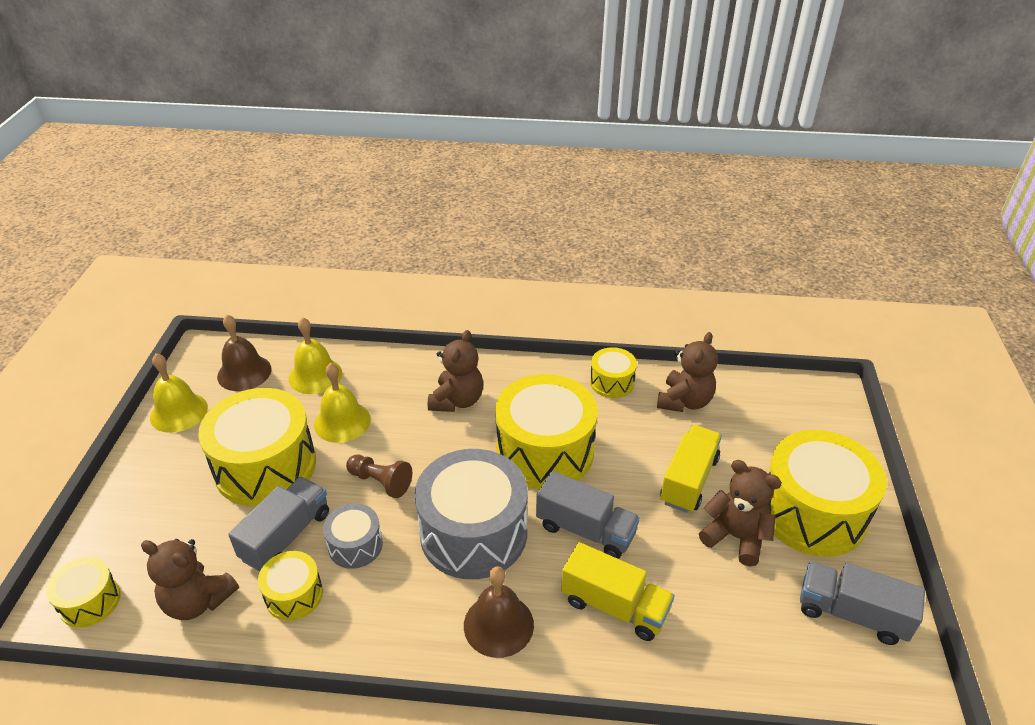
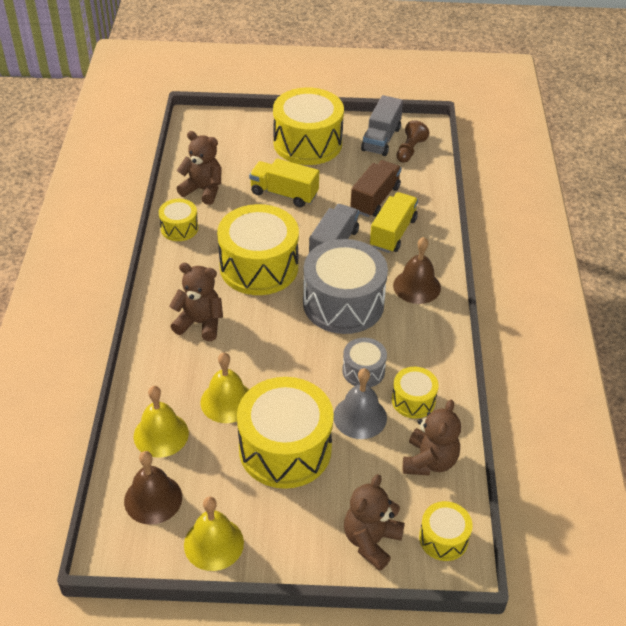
camera: 95 degrees left, 5 degrees up
(286, 536) = (360, 417): grey truck -> grey bell
(381, 482) = (298, 364): brown pawn -> brown pawn (410, 150)
(692, 589) = (375, 199): none -> brown truck
(735, 537) = (331, 177): brown teddy bear -> brown teddy bear (371, 541)

